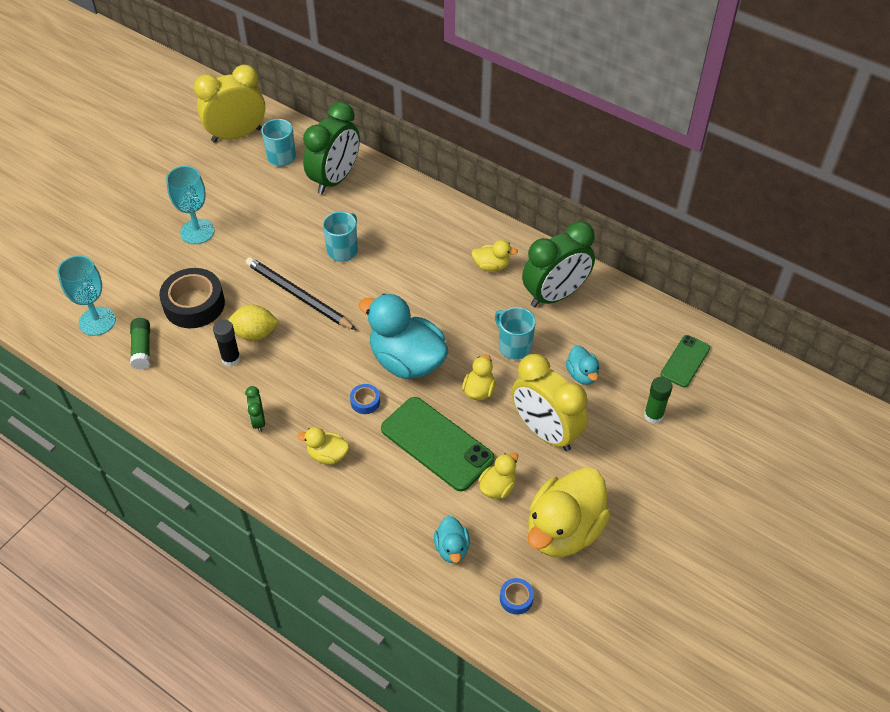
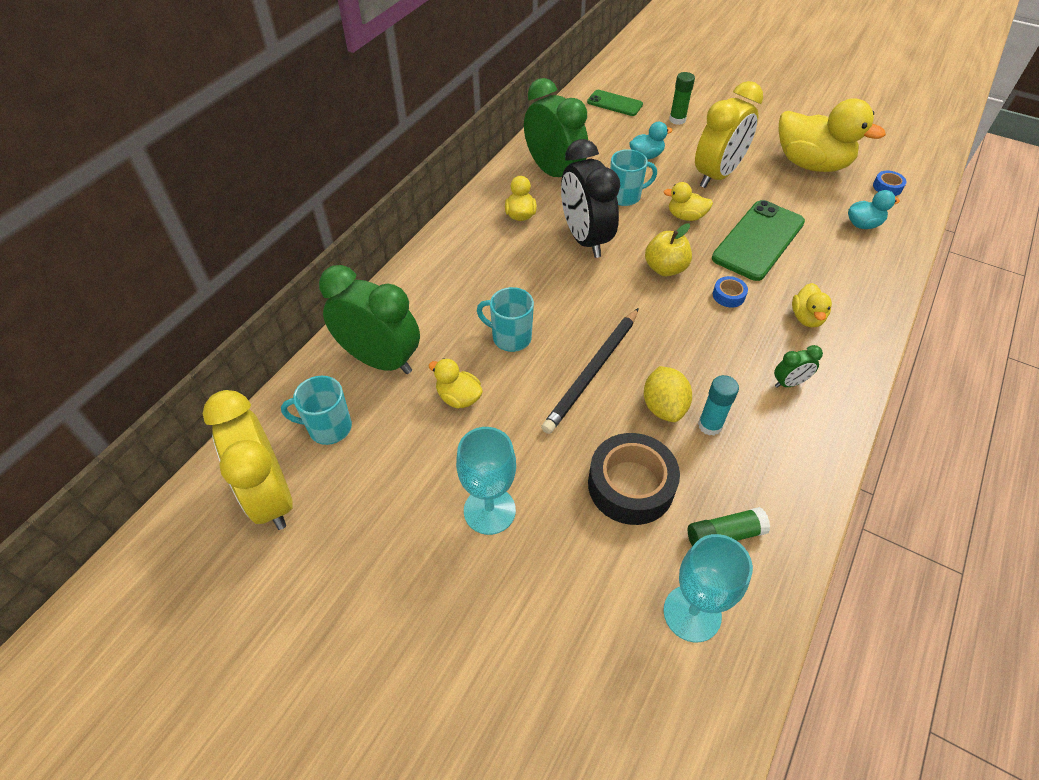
camera: 95 degrees left, 0 degrees up
(231, 359) = (710, 425): black glue stick -> turquoise glue stick
(407, 361) = (665, 268): turquoise duck -> yellow apple
(453, 308) = (585, 239): none -> black clock
(497, 487) = (788, 201): yellow duck -> yellow duck (458, 397)
(514, 347) = (625, 196): turquoise mug -> turquoise mug turned 150 degrees counterclockwise

